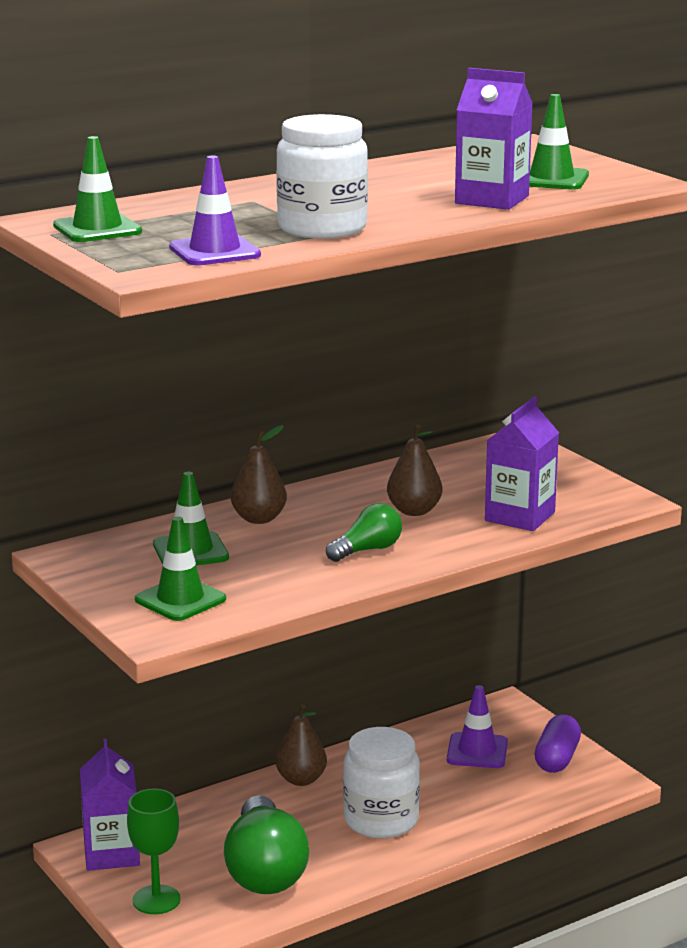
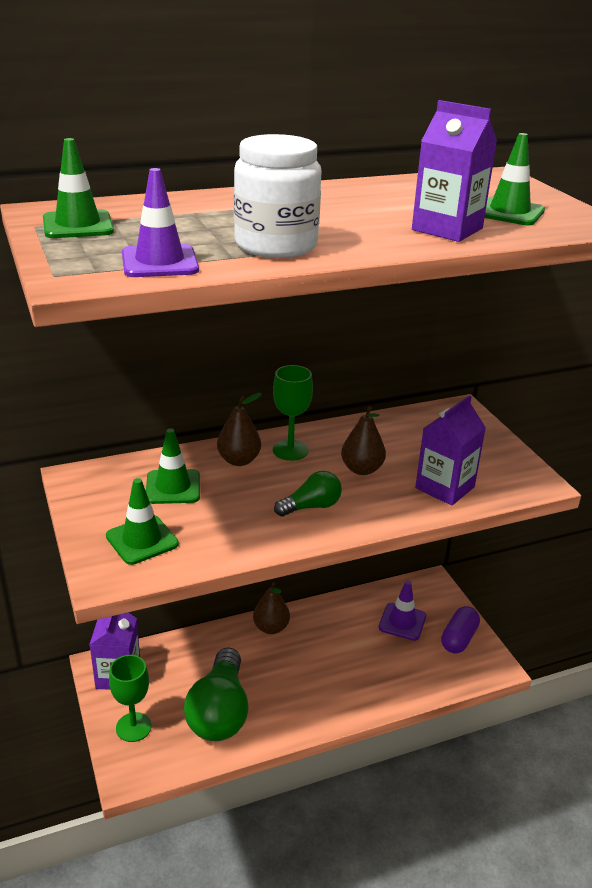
camera: 10 degrees right, 10 degrees up
(318, 503) = (290, 450): none -> green goblet
(381, 820) = (317, 677): white jar -> none

